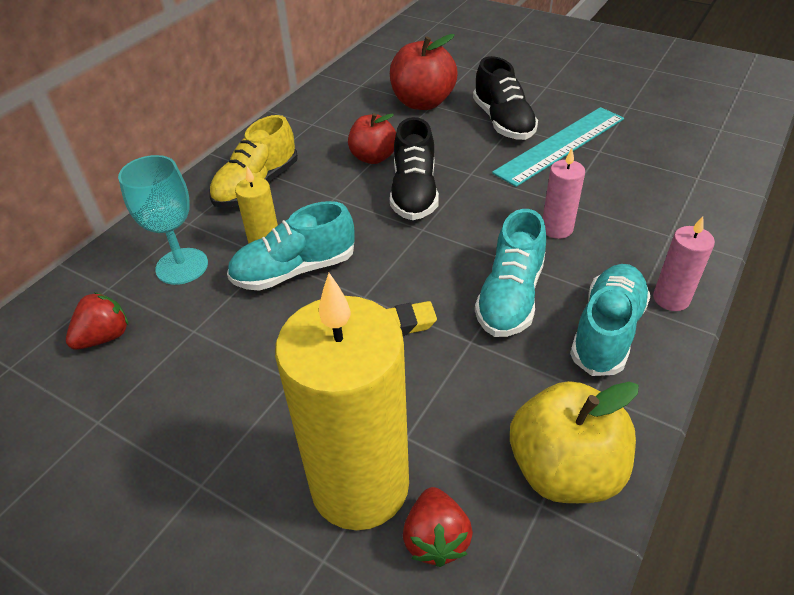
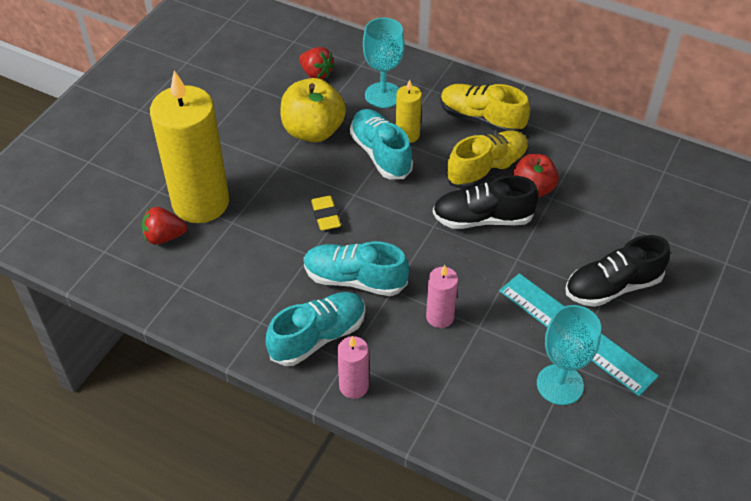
camera: 85 degrees right, 5 degrees up
(339, 186) = (487, 170): none -> yellow shoe
(422, 102) = (638, 221): red apple -> none
(564, 470) = (202, 299): yellow apple -> yellow apple (313, 131)
(607, 331) = (318, 337): turquoise shoe -> turquoise shoe turned 60 degrees counterclockwise
(623, 158) = (560, 384): none -> turquoise goblet

